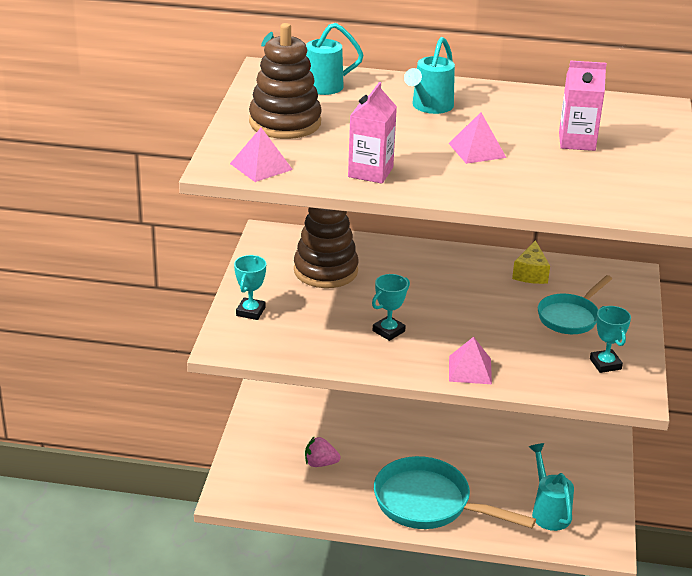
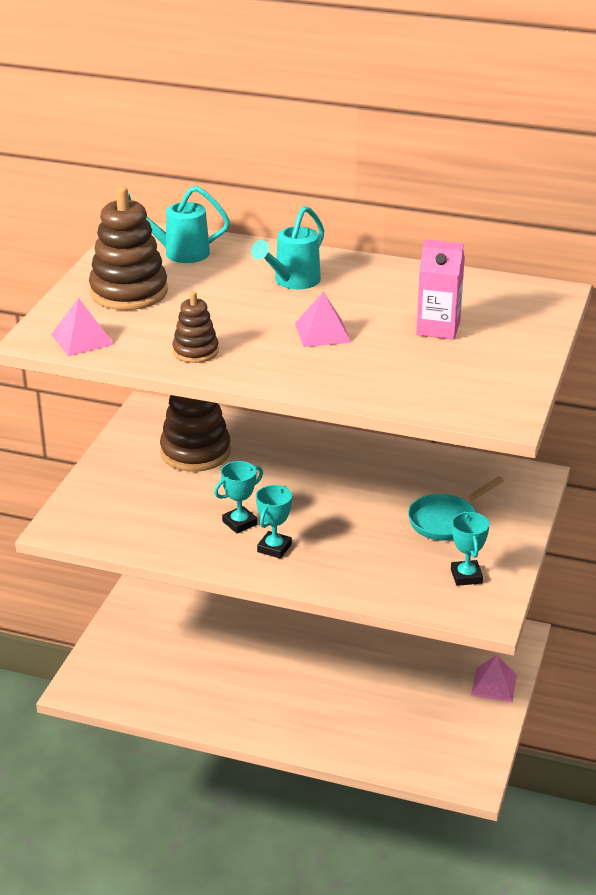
camera: 10 degrees right, 0 degrees up
(250, 312) = (100, 492): turquoise trophy -> turquoise trophy (274, 548)
(320, 463) = (185, 661): pink strawberry -> none
(370, 172) = (195, 351): pink carton -> brown stacking toy
(429, 504) = (290, 714): turquoise pan -> none
(470, 369) = (313, 572): pink pyramid -> pink pyramid (494, 685)
(531, 273) = (419, 469): yellow cheese -> none
(548, 511) = (419, 734): turquoise watering can -> none

